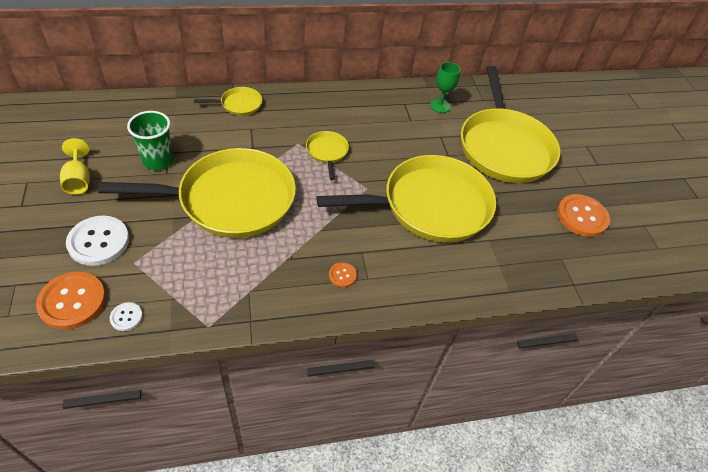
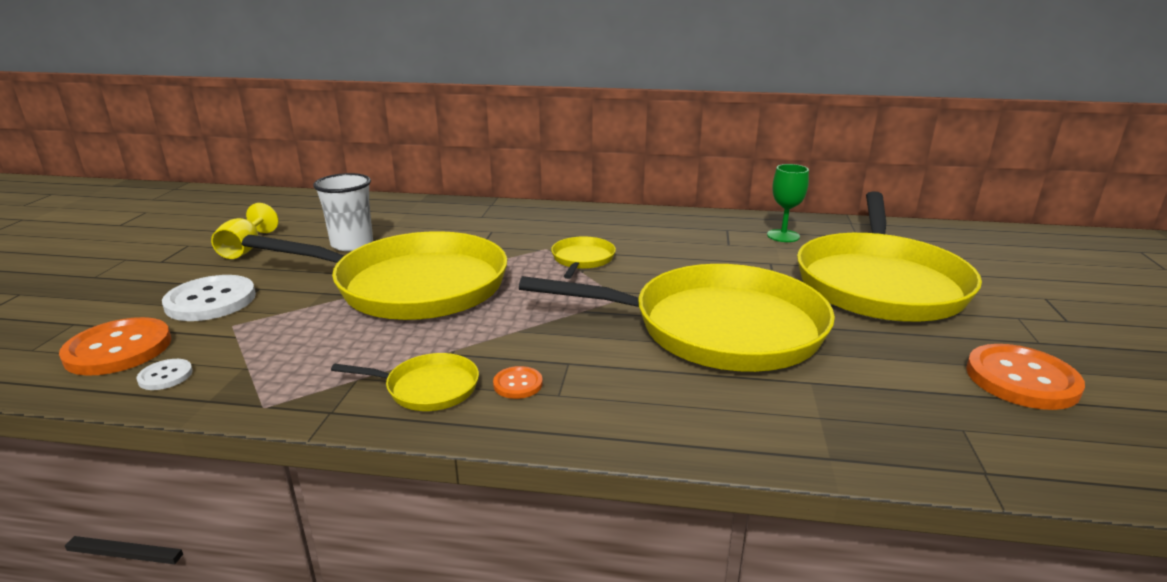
camera: 25 degrees right, 25 degrees down
(158, 160) = (352, 244): green cup -> white cup
(239, 104) = (492, 211): yellow pan -> yellow pan (428, 388)

